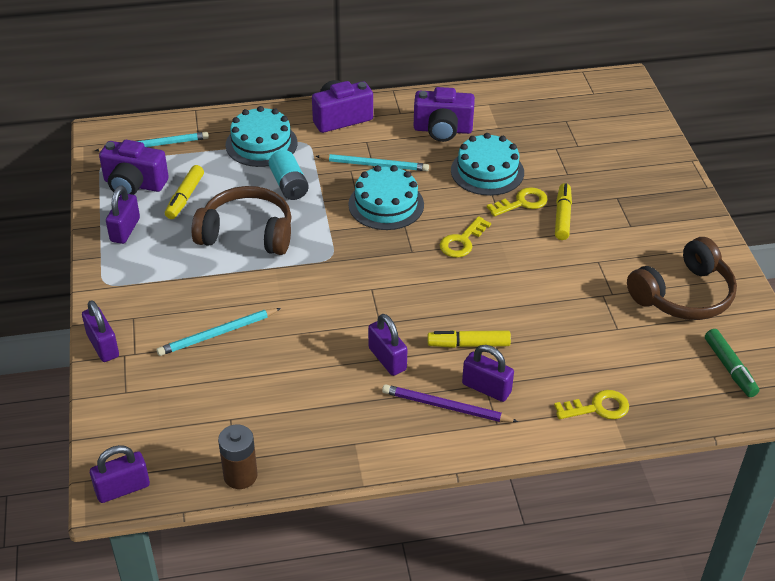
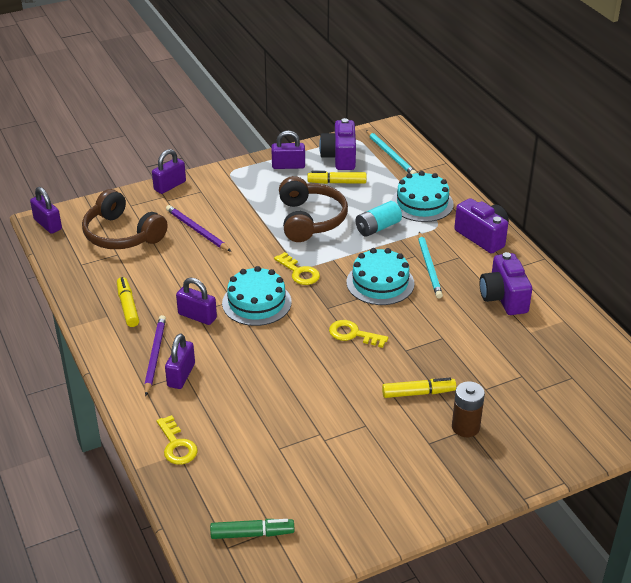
camera: 75 degrees right, 5 degrees down
(218, 334) = (197, 230): turquoise pencil -> purple pencil
(240, 475) = (67, 269): brown battery -> brown battery (465, 427)
(387, 359) = (197, 316): purple padlock -> purple padlock turned 75 degrees clockwise
(468, 344) = (227, 357): yellow marker -> yellow marker (128, 306)
(487, 171) = (458, 335): turquoise cake -> turquoise cake (256, 302)
(522, 203) = (425, 363): yellow key -> yellow key (299, 272)
(683, 295) = (342, 492): brown headphones -> brown headphones (122, 234)
(729, 368) = (252, 534): green marker -> green marker turned 150 degrees counterclockwise

